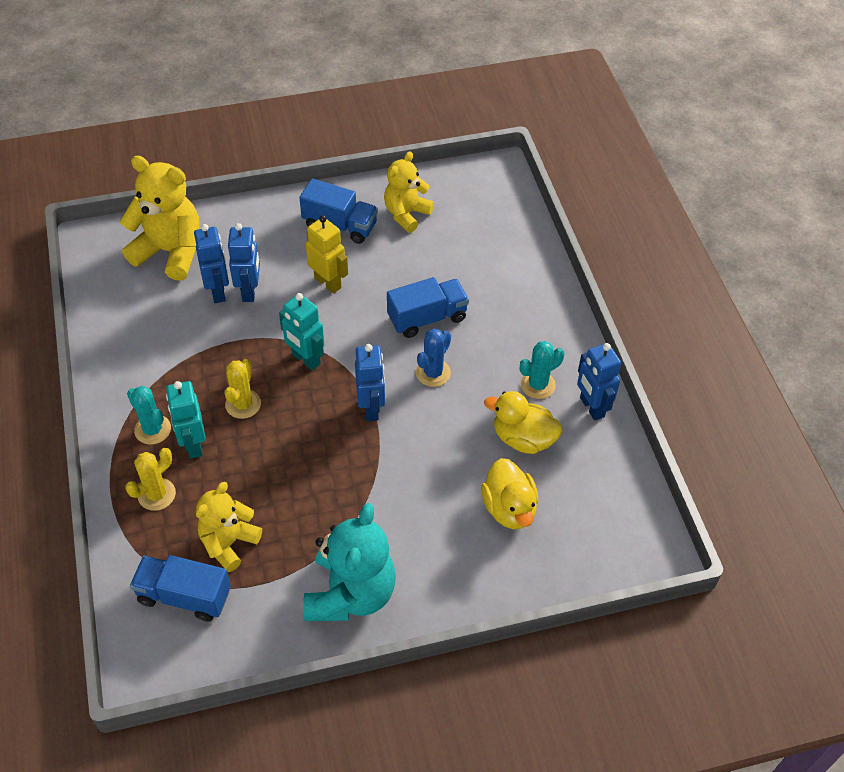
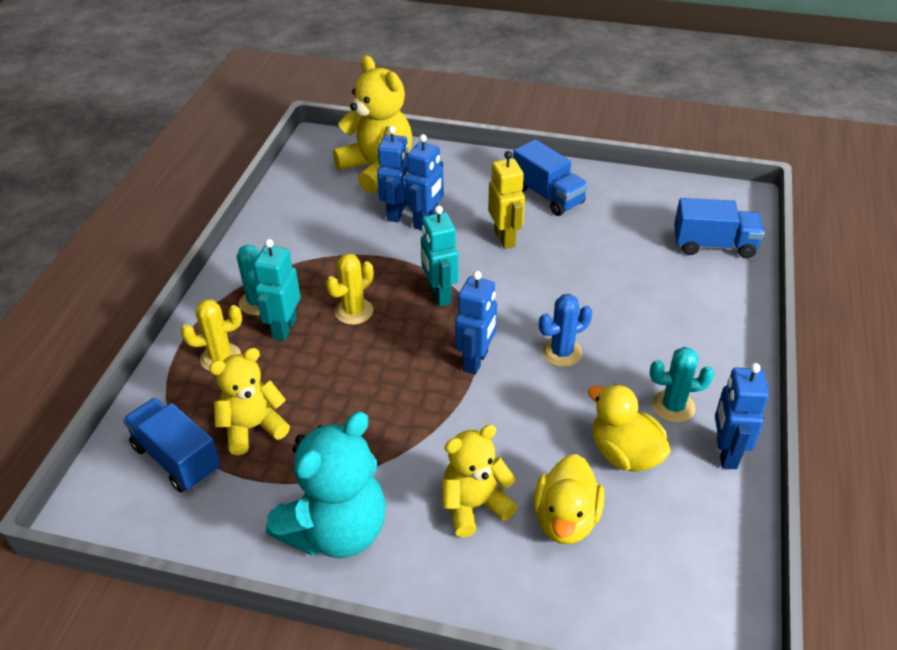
camera: 30 degrees right, 10 degrees down
(406, 214) = (621, 206): yellow teddy bear -> yellow teddy bear (474, 506)
(427, 318) = (586, 301): blue truck -> blue truck (714, 245)

